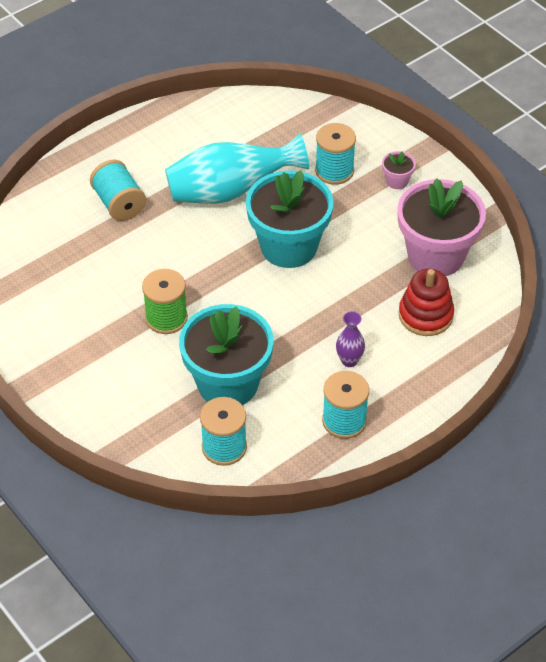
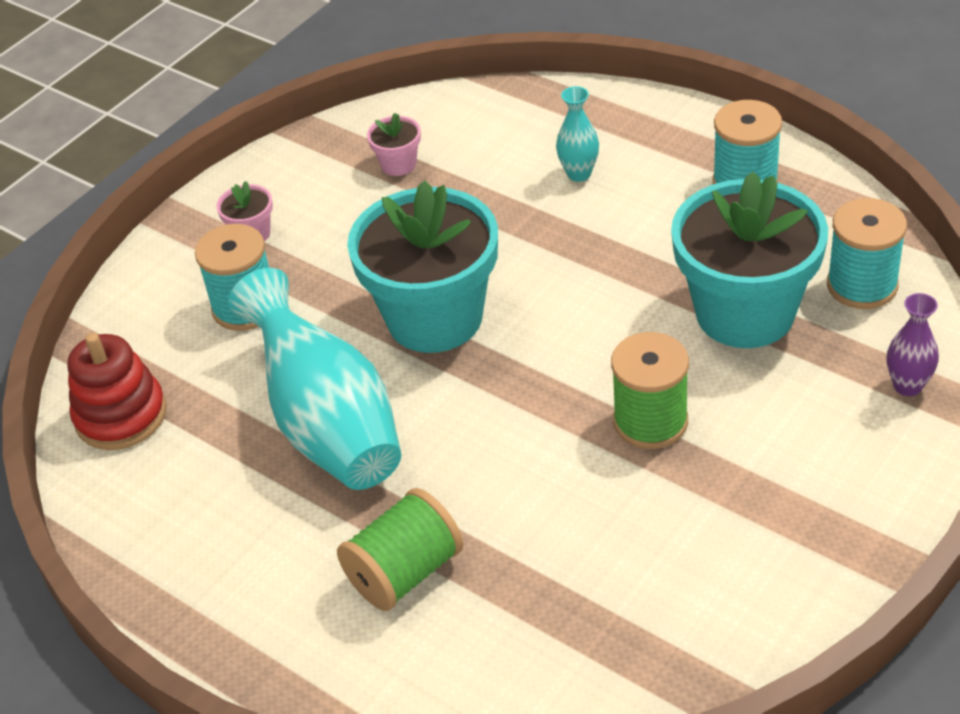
camera: 100 degrees left, 5 degrees down
(119, 204) = (405, 572): turquoise spool -> green spool
(349, 361) = (636, 202): purple vase -> purple vase (907, 386)
(389, 340) = (579, 174): none -> turquoise vase
(425, 315) = (517, 151): red stacking toy -> red stacking toy (121, 415)
(436, 255) = (398, 164): pink flower pot -> pink flower pot, size x0.41

